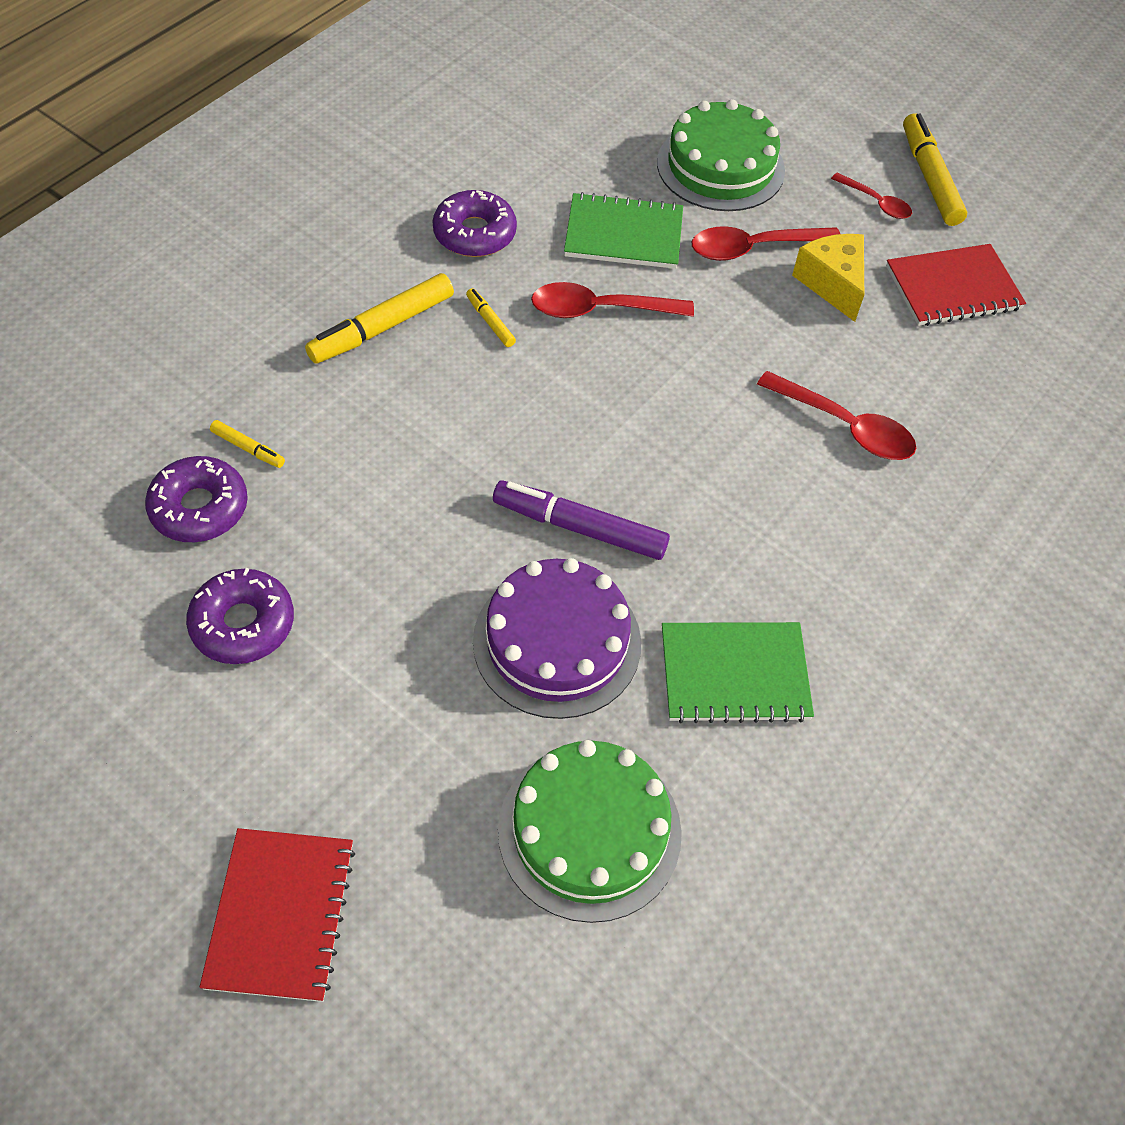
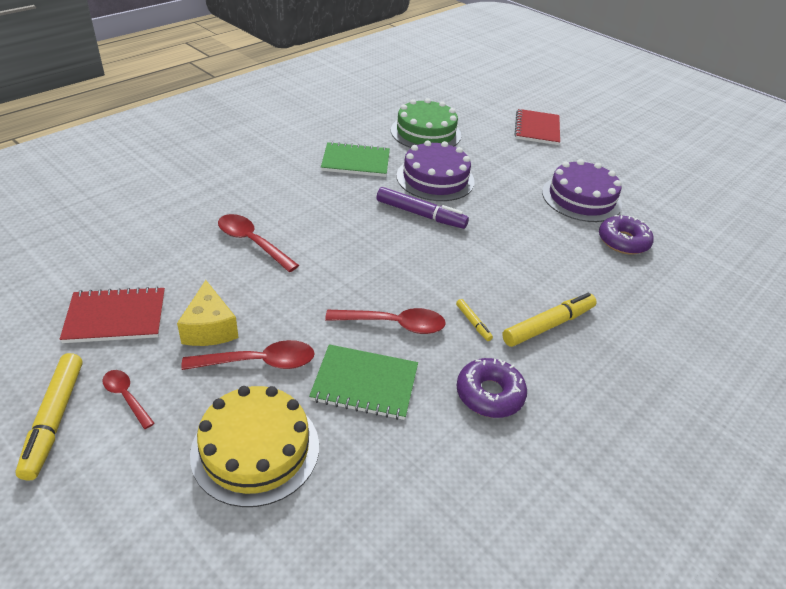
camera: 175 degrees left, 15 degrees down
(243, 624) = (581, 198): purple donut -> purple cake
(248, 448) = (609, 265): yellow marker -> none
(720, 166) = (255, 449): green cake -> yellow cake

